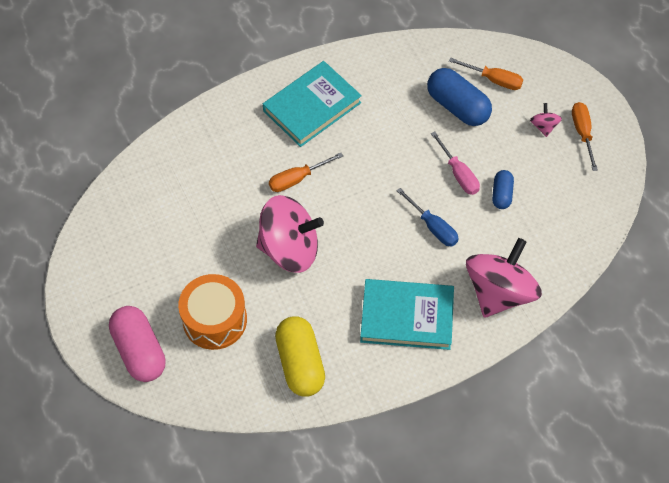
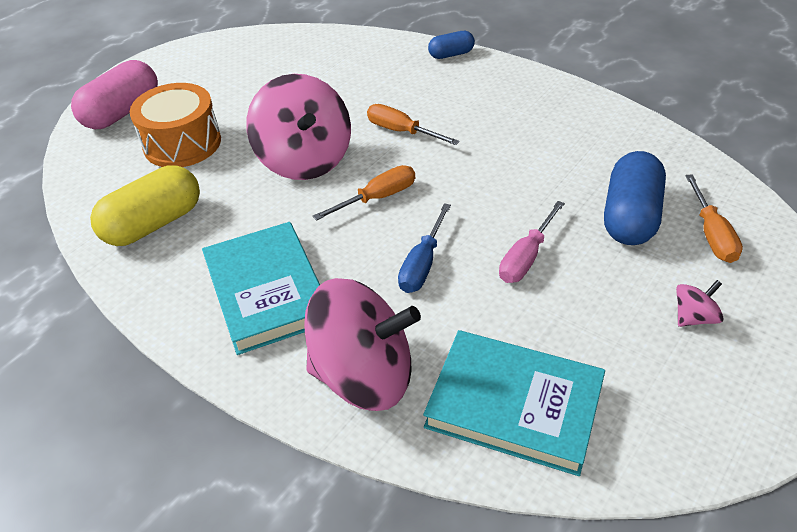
camera: 65 degrees right, 15 degrees down
(312, 106) = (506, 106): turquoise book -> turquoise book (514, 405)
(501, 194) = (532, 314): blue capsule -> blue capsule (451, 54)
(582, 133) = (732, 370): orange screwdriver -> orange screwdriver (378, 198)

